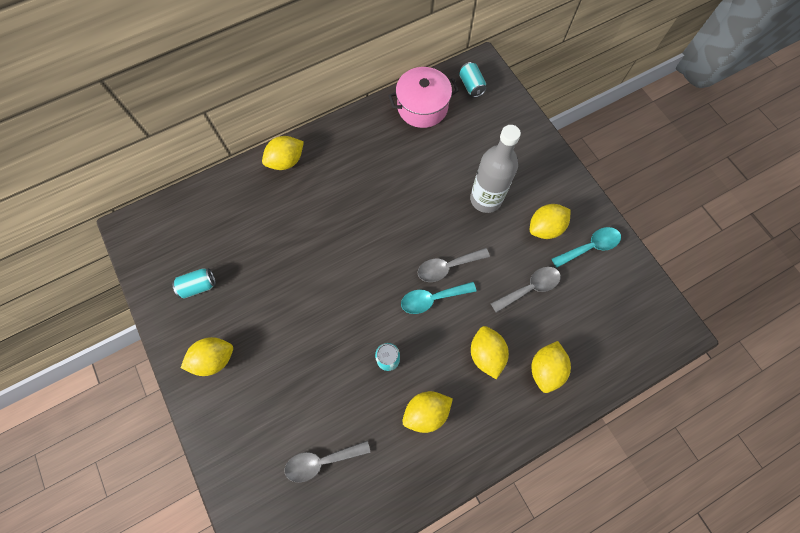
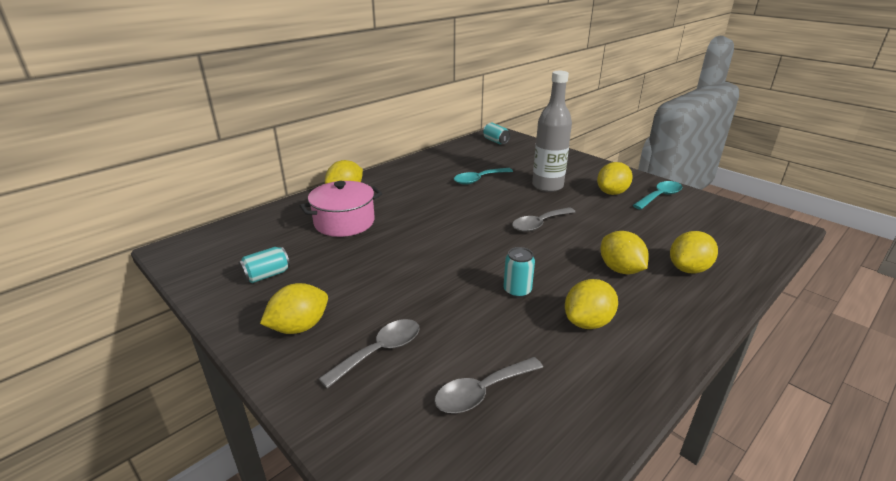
camera: 15 degrees left, 40 degrees down
(422, 107) = (461, 153): pink pot -> pink pot (344, 222)
(432, 299) = (537, 244): turquoise spoon -> turquoise spoon (478, 180)
(530, 288) = (627, 224): grey spoon -> grey spoon (380, 351)
(545, 369) = (688, 269): yellow lemon -> yellow lemon turned 45 degrees clockwise

